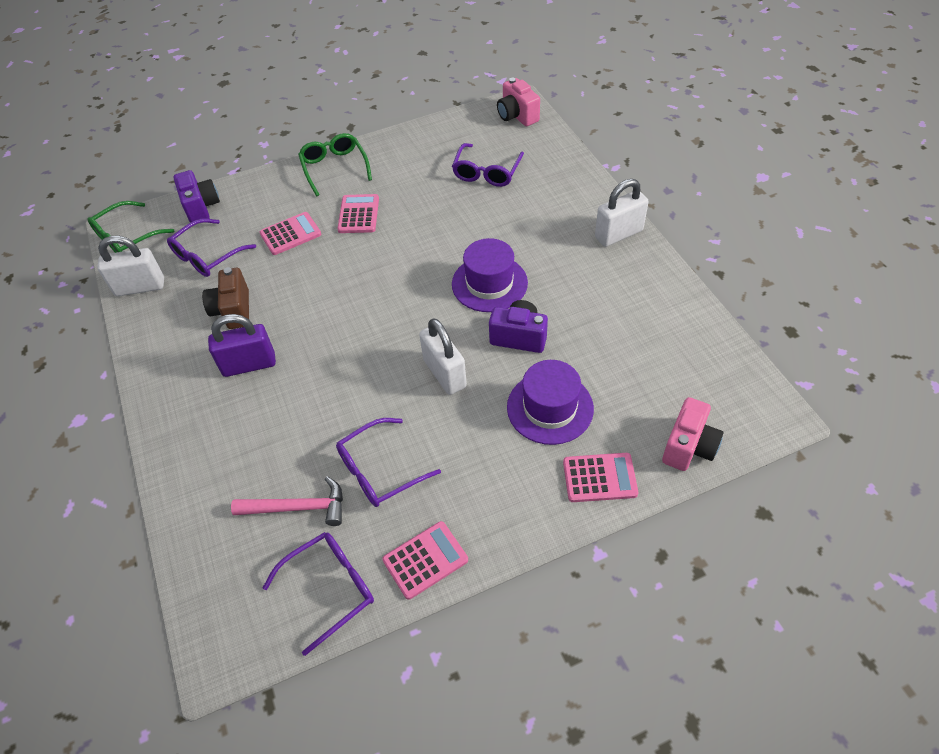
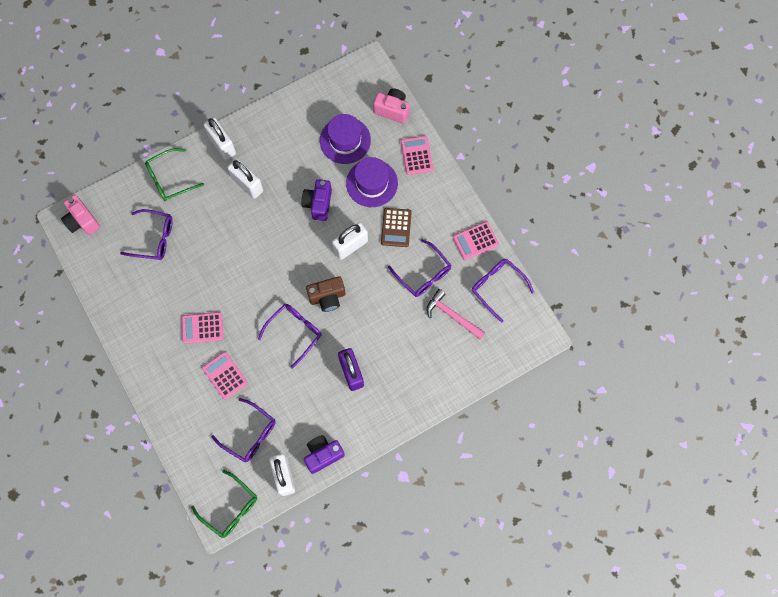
camera: 100 degrees left, 20 degrees up
(201, 207) = (194, 457): purple camera -> purple camera (323, 455)
(233, 310) = (304, 397): brown camera -> brown camera (327, 297)
(298, 508) = (452, 315): pink hammer -> pink hammer turned 45 degrees counterclockwise
(327, 303) = (294, 332): none -> purple glasses
(334, 168) = (146, 358): green glasses -> green glasses (170, 179)
(425, 560) = (475, 241): pink calculator -> pink calculator turned 75 degrees counterclockwise
(467, 436) = (396, 227): none -> brown calculator
(489, 283) = (272, 226): purple hat -> purple hat (345, 140)
(517, 116) = (82, 221): pink camera -> pink camera turned 90 degrees clockwise
(556, 259) = (247, 184): none -> white padlock

